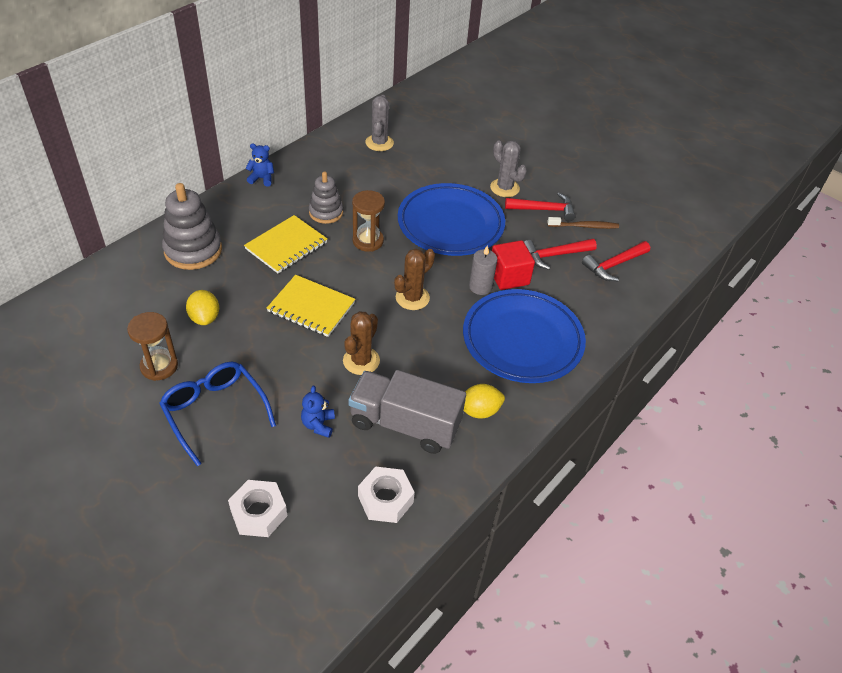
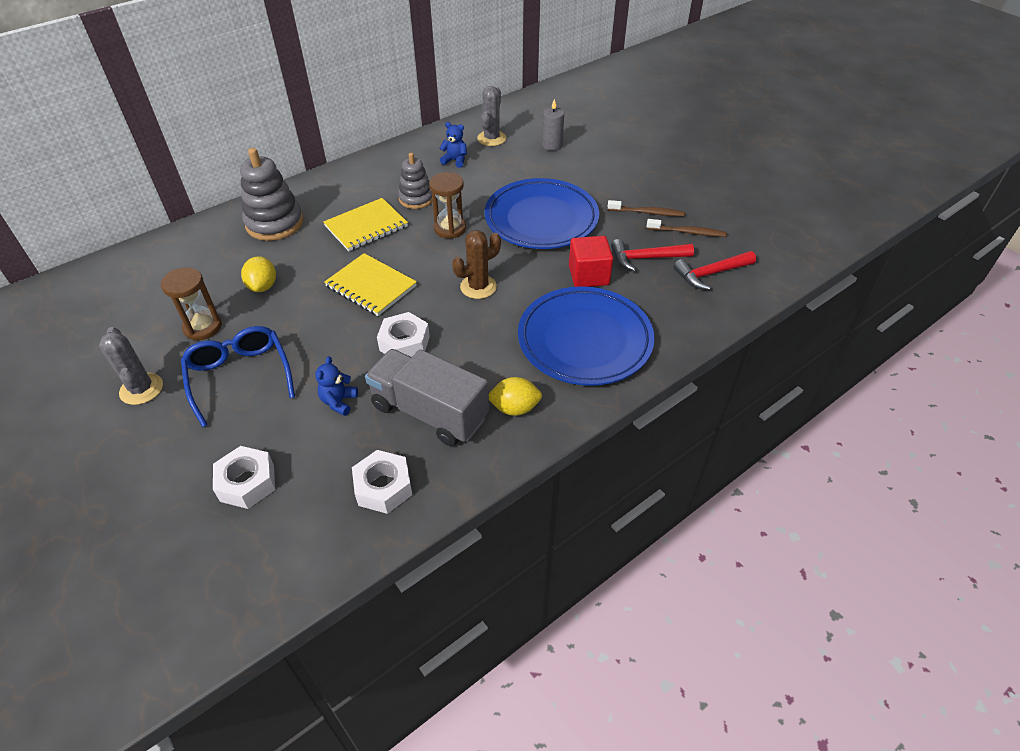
camera: 15 degrees right, 0 degrees up
(262, 179) = (364, 163): blue teddy bear -> blue teddy bear (455, 160)
(361, 361) = (404, 343): brown cactus -> white nut
(480, 287) = (554, 282): grey candle -> grey candle (552, 145)
(504, 188) = (610, 189): grey cactus -> grey cactus (141, 389)
(544, 210) = (647, 213): red hammer -> brown toothbrush

